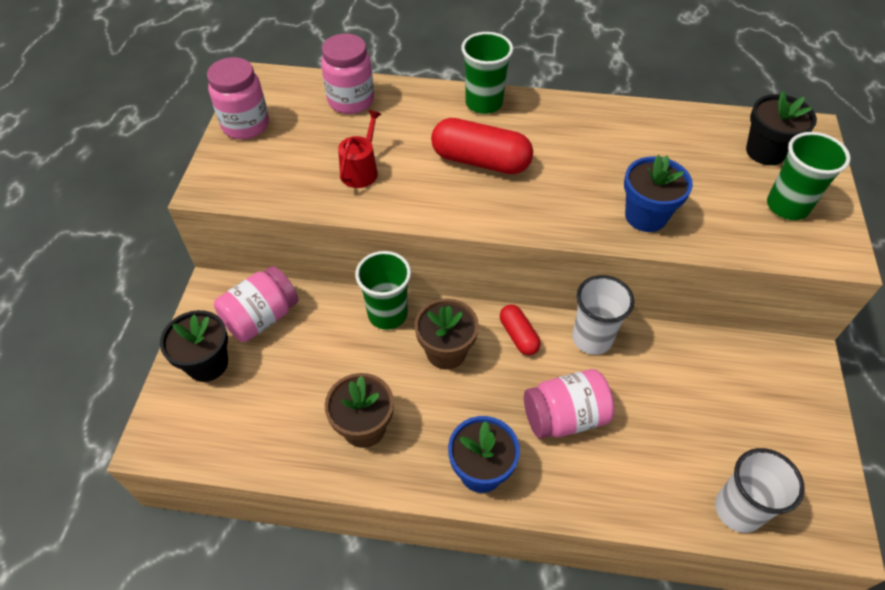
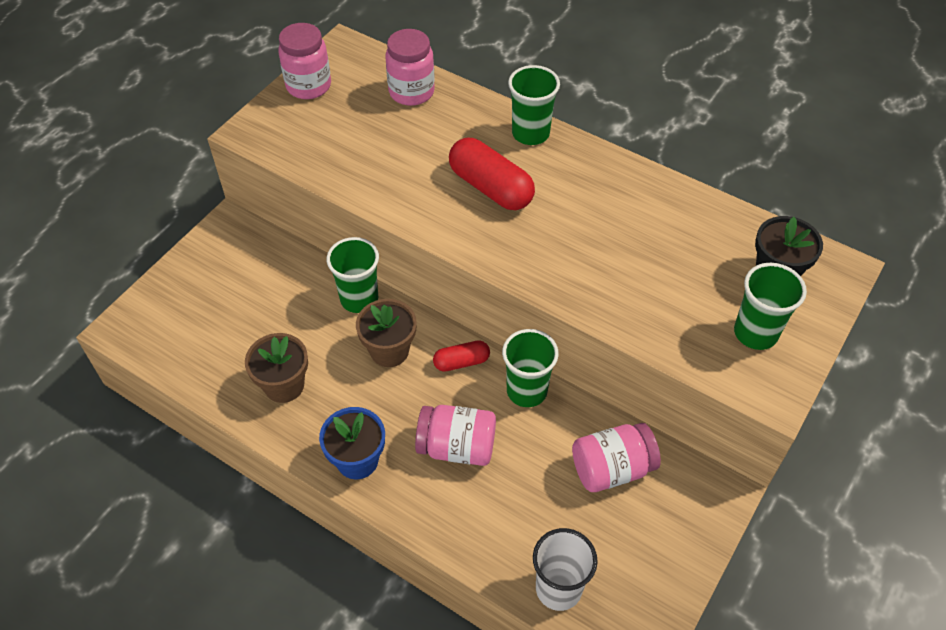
camera: 25 degrees right, 0 degrees up
(207, 364) = (191, 283): black flower pot -> none
(261, 317) = (254, 261): pink jar -> pink jar (611, 468)
(361, 170) = (381, 160): red watering can -> none
(518, 335) = (461, 362): red capsule -> red capsule turned 75 degrees clockwise
(592, 338) = (526, 391): white cup -> green cup
(645, 216) = (608, 291): blue flower pot -> none

